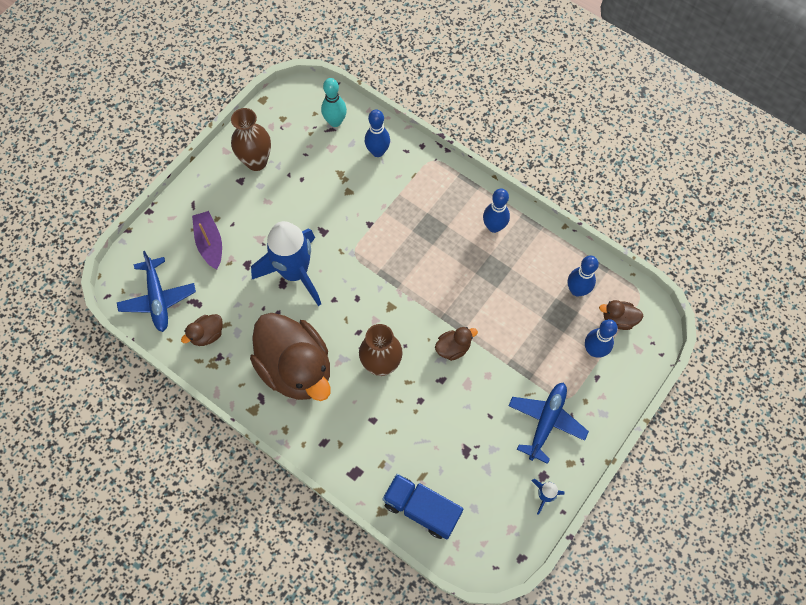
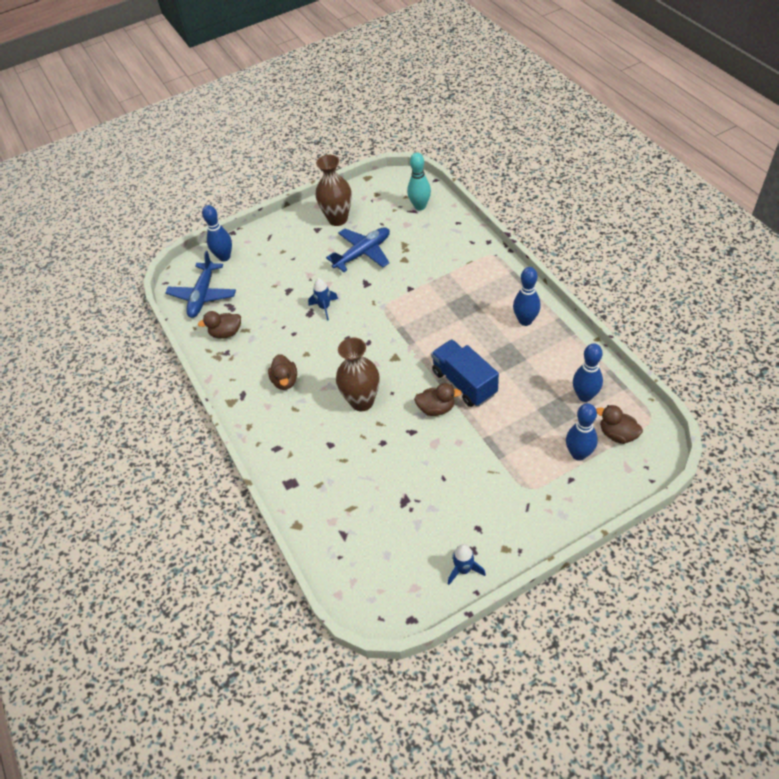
camera: 30 degrees right, 15 degrees down
(210, 243) = (267, 267): purple boat -> none
(294, 273) = (324, 307): blue rocket -> blue rocket, size x0.42
(296, 368) = (285, 381): brown duck -> brown duck, size x0.41
(377, 152) = (445, 236): blue bowling pin -> blue bowling pin (224, 257)
(421, 509) = (335, 537): blue truck -> blue truck (464, 383)
(546, 421) = (498, 502): blue plane -> blue plane (363, 253)

